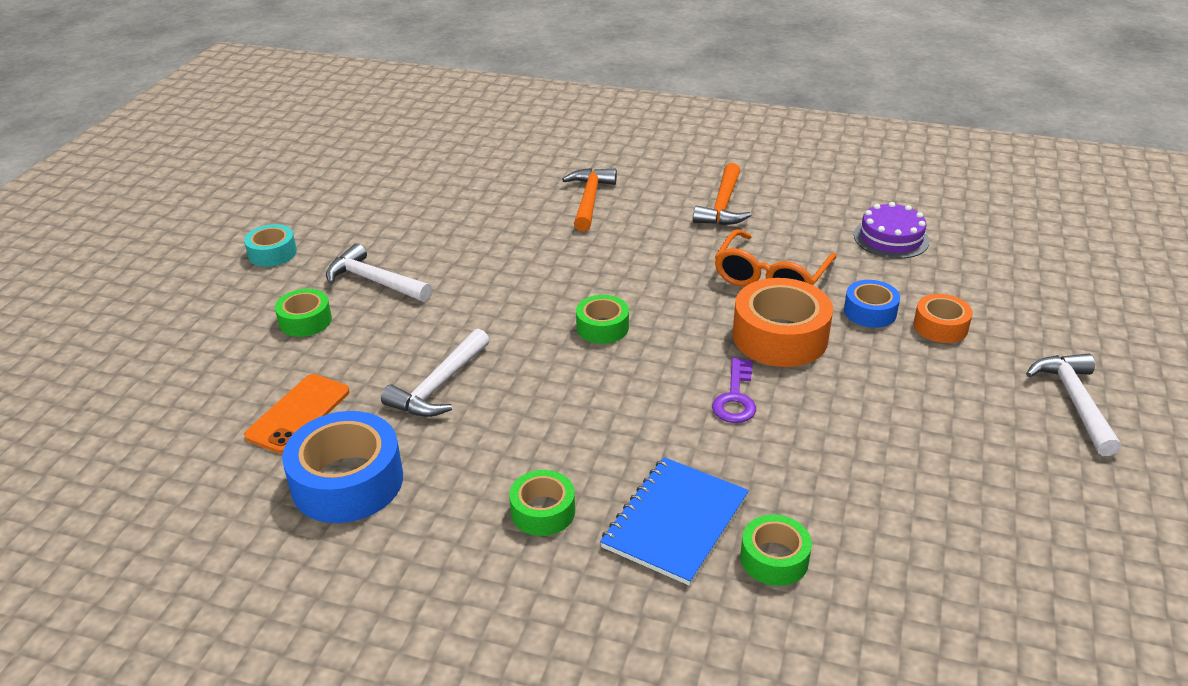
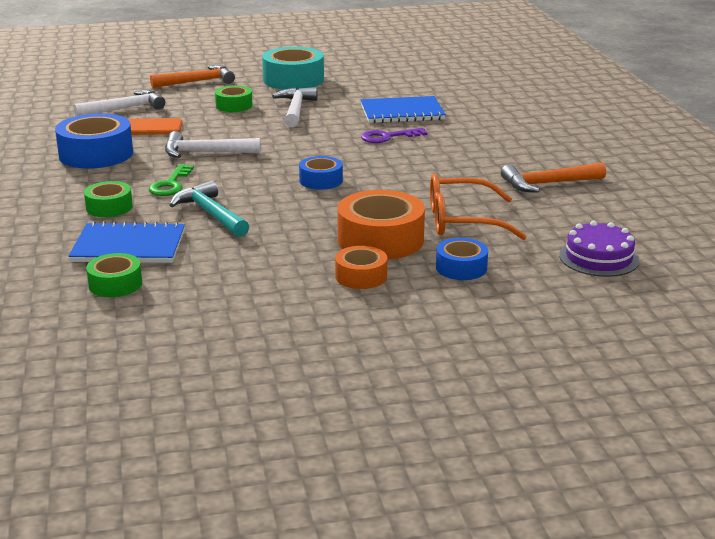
camera: 60 degrees right, 10 degrees down
(272, 253) = (293, 80): turquoise tape -> turquoise tape, size x1.78
(463, 218) = (402, 112): none -> blue notebook
(515, 440) = (170, 184): none -> green key
(589, 200) = (484, 140): orange hammer -> orange hammer (197, 82)
(602, 327) = (321, 180): green tape -> blue tape
(630, 431) = (211, 214): none -> turquoise hammer
(735, 397) = (283, 239): purple key -> purple key (388, 137)
(940, 326) = (476, 301): orange tape -> orange tape (361, 276)
(1074, 402) = (427, 379): white hammer -> white hammer (124, 109)

